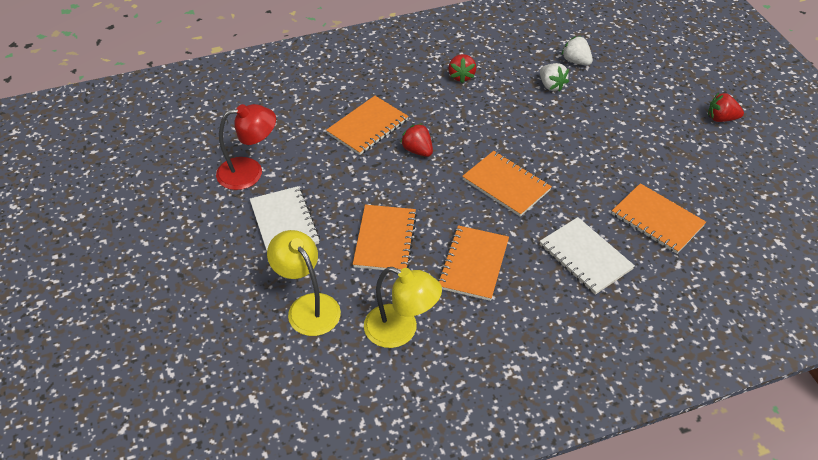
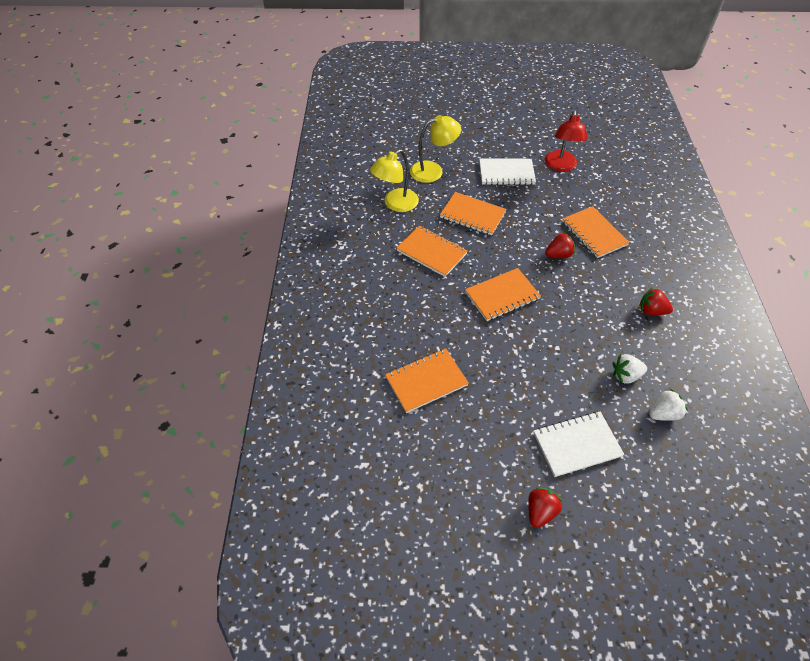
camera: 110 degrees right, 5 degrees up
(585, 257) = (410, 316): white notebook -> white notebook (576, 444)

